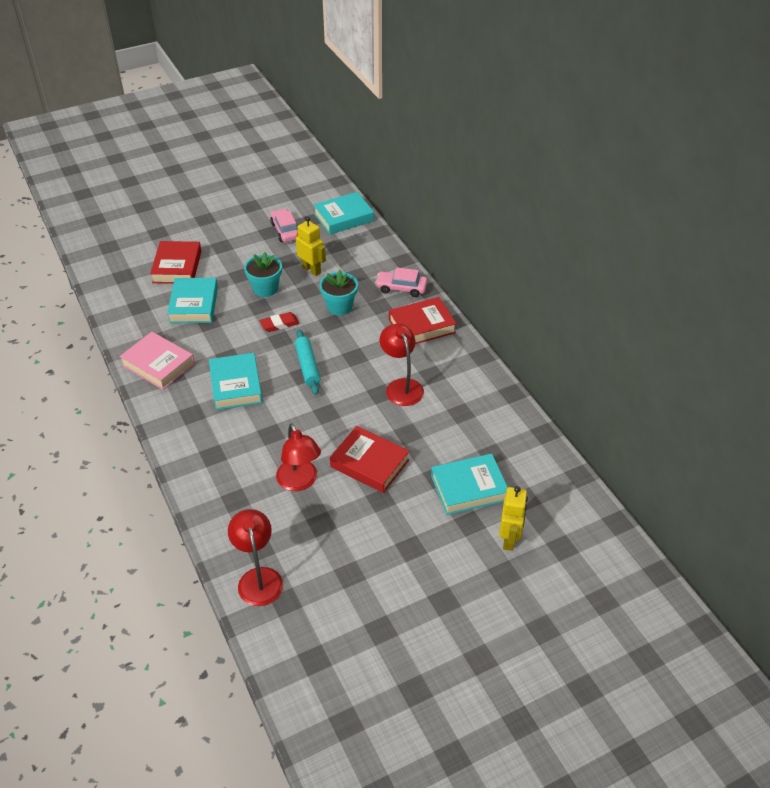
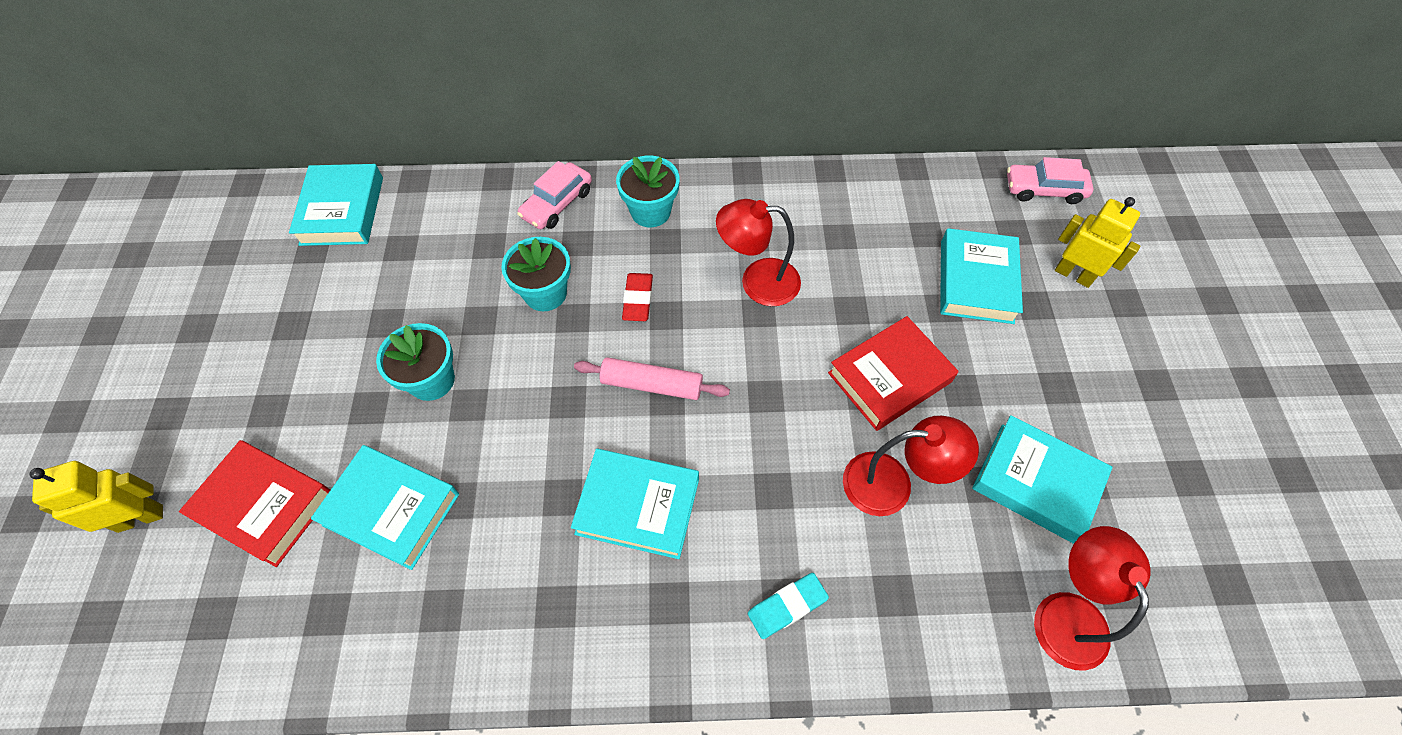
camera: 65 degrees left, 15 degrees up
(158, 364) = (512, 625): pink book -> none
(209, 458) = (787, 606): none -> turquoise eraser
(258, 578) = (1065, 612): red lamp -> red lamp turned 75 degrees clockwise
(279, 324) = (532, 389): red eraser -> red eraser (638, 299)
(285, 231) = (308, 300): pink car -> pink car (1044, 190)
(307, 366) = (652, 384): turquoise rolling pin -> pink rolling pin
(311, 270) = (433, 298): yellow robot -> yellow robot (140, 518)
(335, 549) = (1036, 482): none -> turquoise book
(421, 326) = (650, 211): red book -> turquoise flower pot

